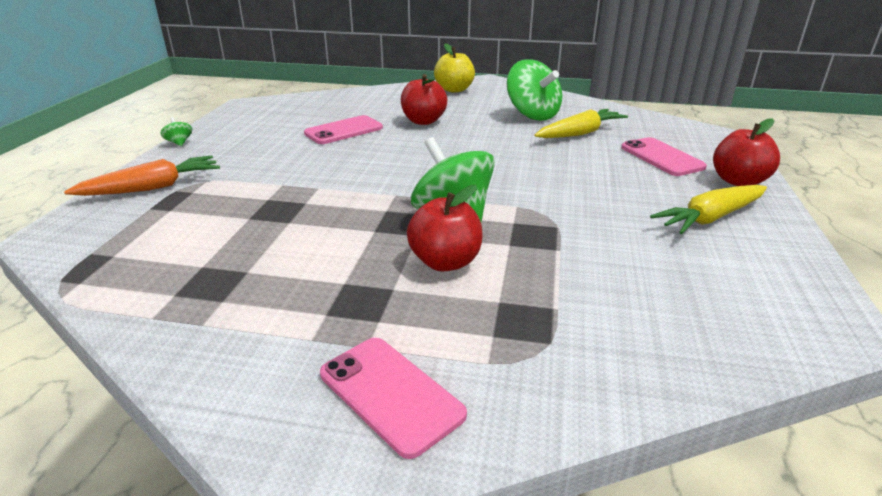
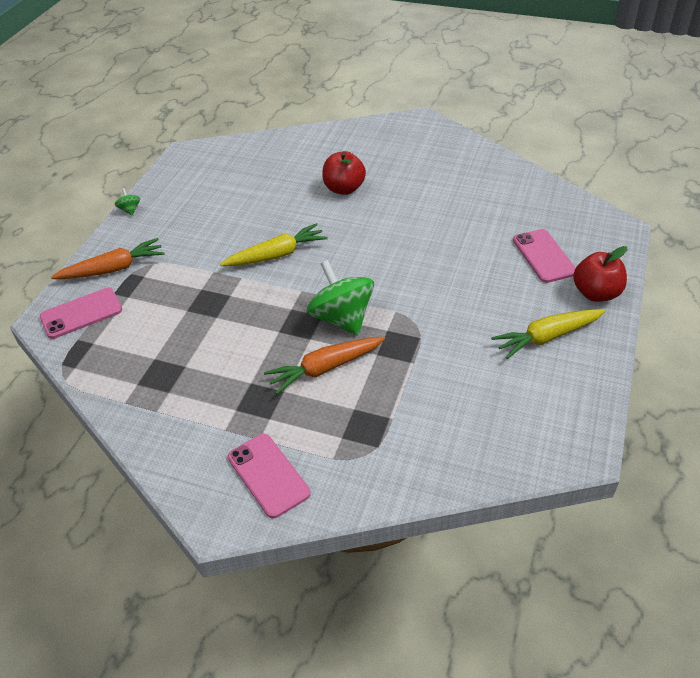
camera: 10 degrees right, 15 degrees up
(344, 131) = (270, 200): pink phone -> pink phone (81, 313)
(445, 262) = (325, 368): red apple -> orange carrot
(454, 90) = (384, 136): yellow apple -> none
(532, 115) = (448, 184): green spinning top -> none
(580, 133) = (483, 216): yellow carrot -> yellow carrot (276, 255)

